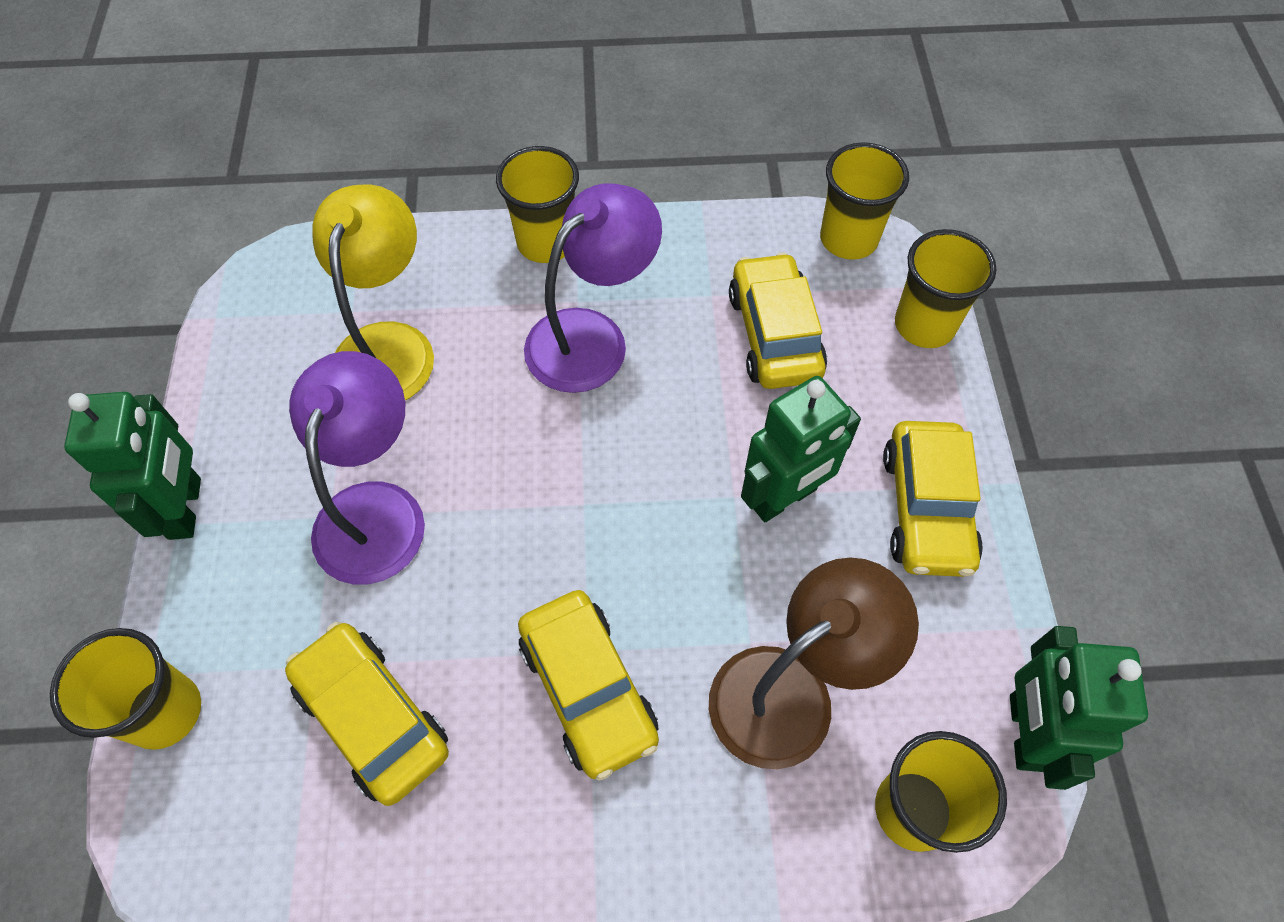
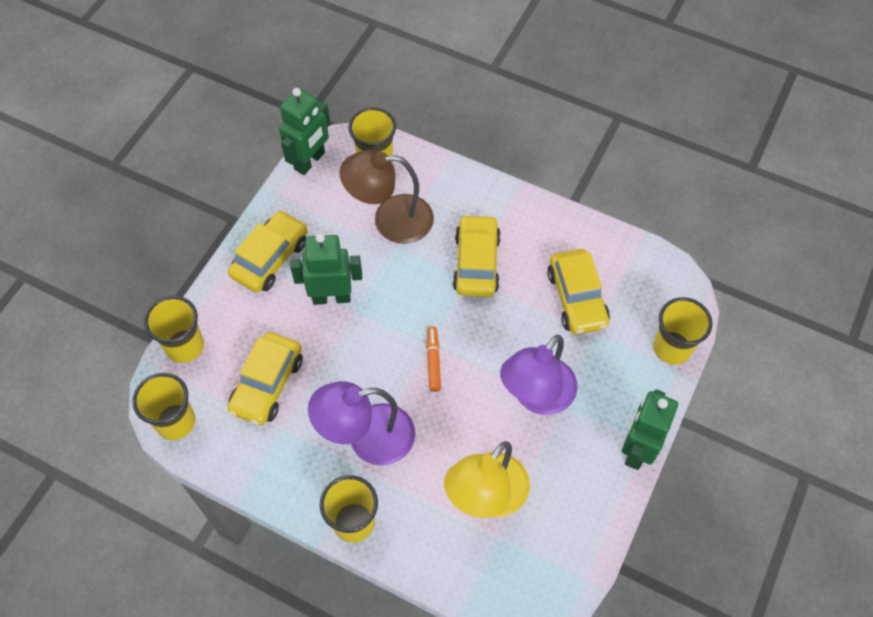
camera: 150 degrees left, 0 degrees up
(563, 482) = (433, 361): none -> orange marker

